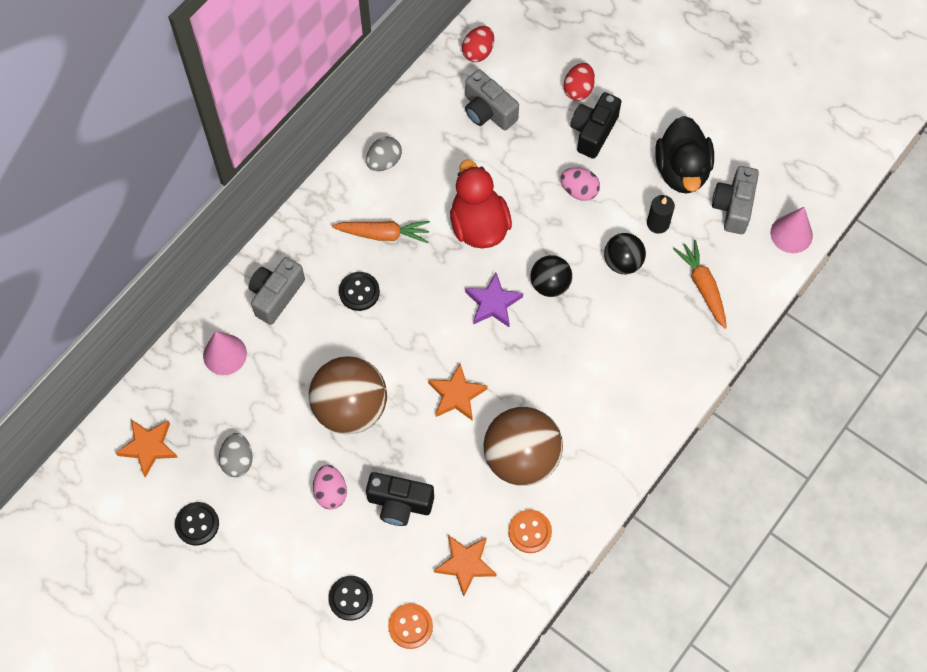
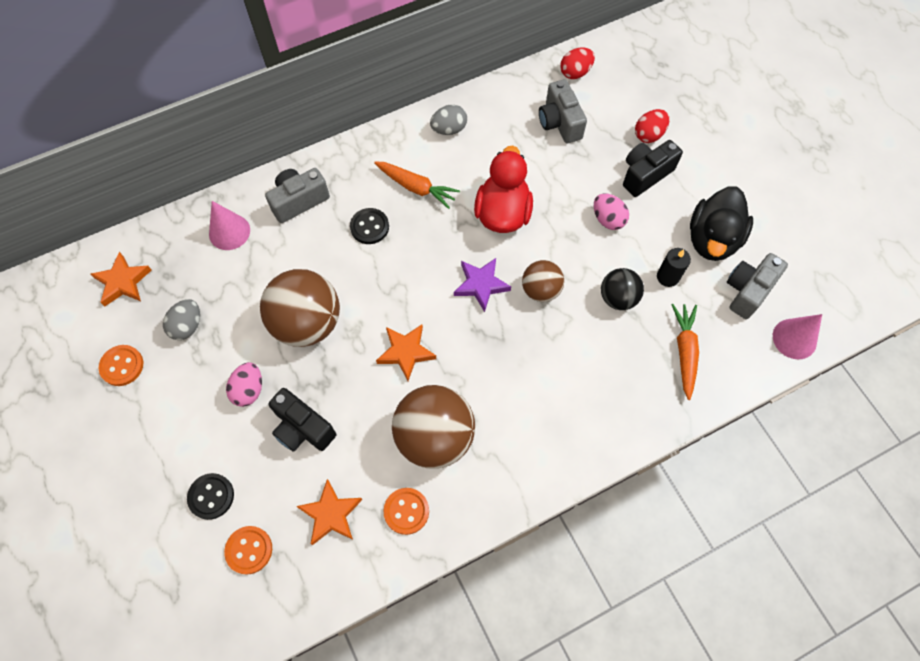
camera: 25 degrees right, 0 degrees up
(197, 524) = (122, 366): black button -> orange button
(550, 284) = (540, 290): black ball -> brown ball

